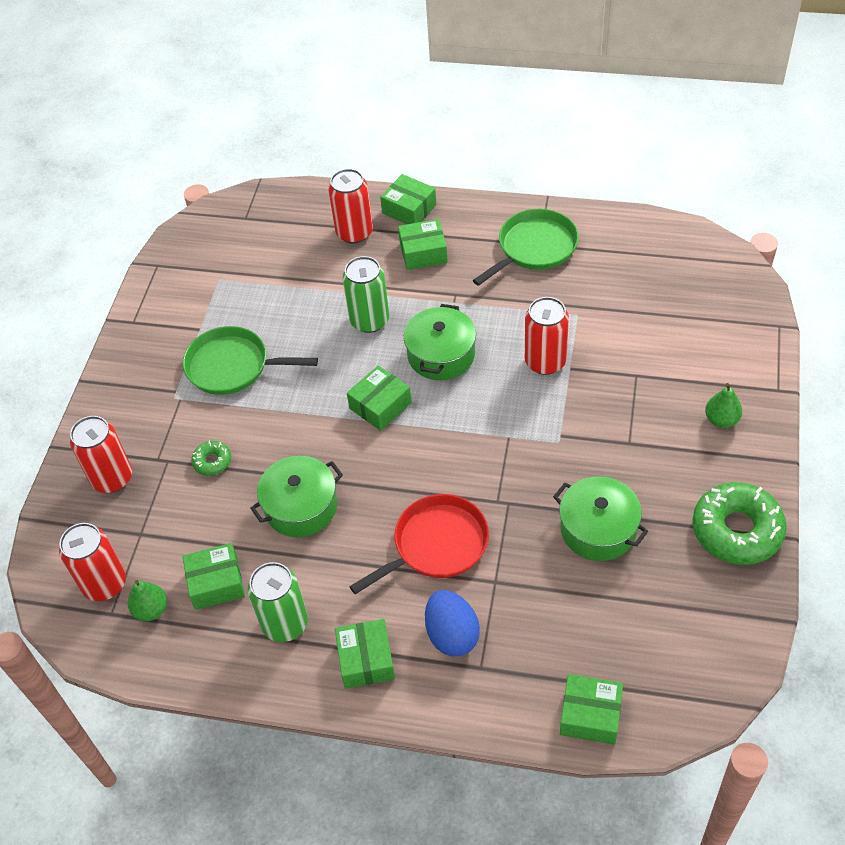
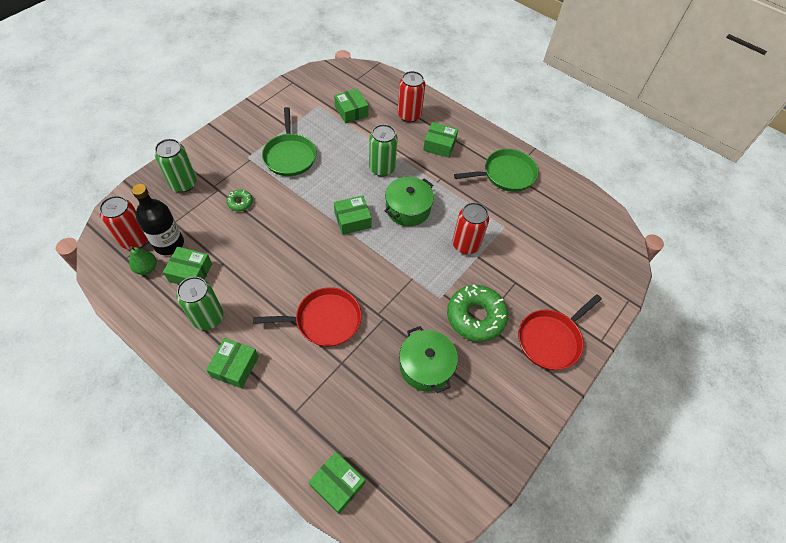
camera: 20 degrees right, 5 degrees up
(112, 478) = (183, 184): red can -> green can
(157, 564) = (169, 244): none -> black bottle
(232, 366) = (290, 156): green pan -> green pan turned 135 degrees counterclockwise
(301, 507) = (267, 254): green pot -> none
(409, 209) = (449, 117): green box -> green box (351, 111)
(452, 635) = (293, 381): blue egg -> none
(721, 420) = (551, 340): green pear -> red pan
(737, 530) = (513, 418): green donut -> green donut (475, 317)

